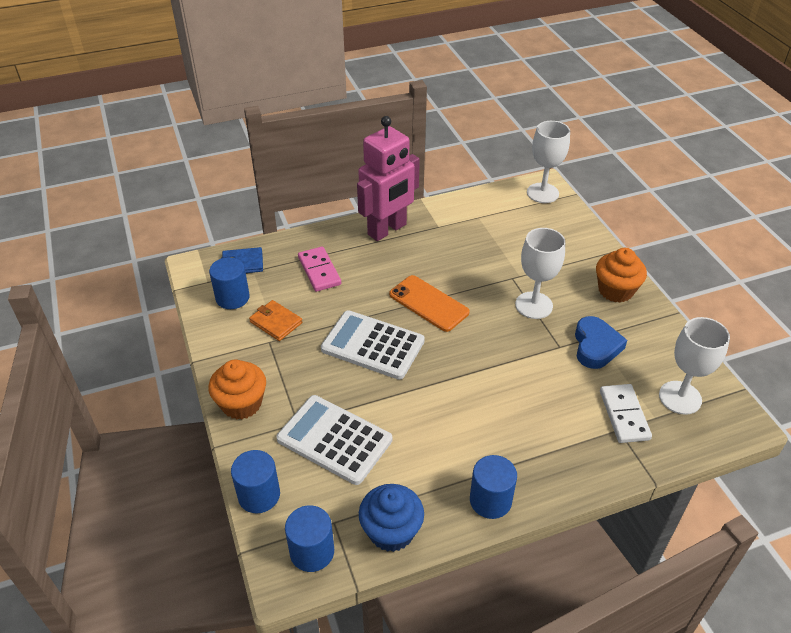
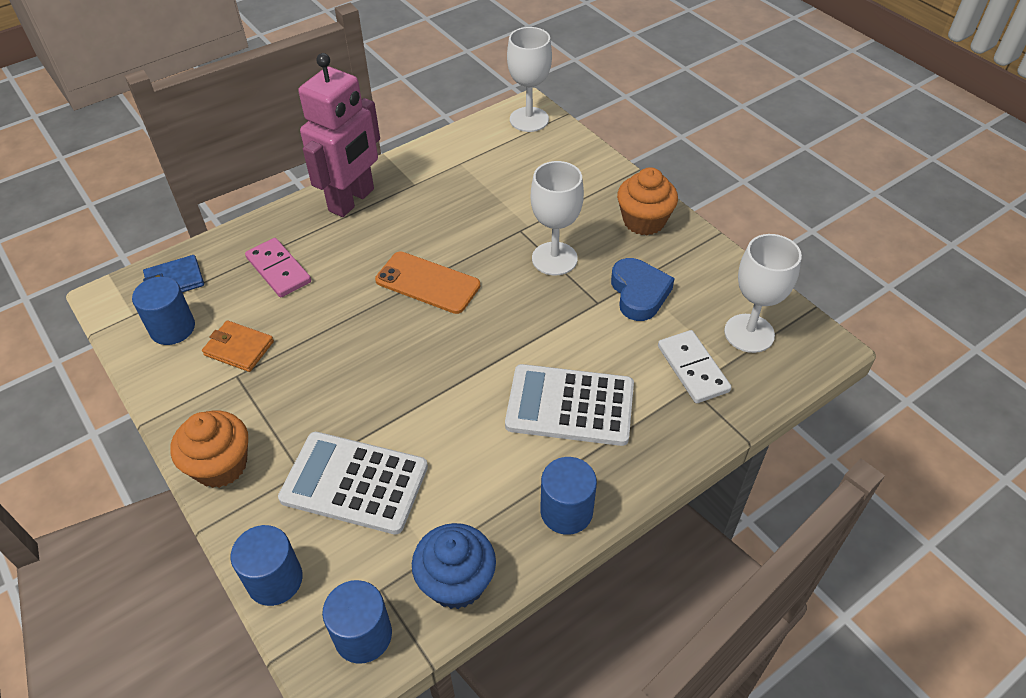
camera: 15 degrees left, 5 degrees up
(372, 345) = (371, 351): white calculator -> white calculator (570, 406)

